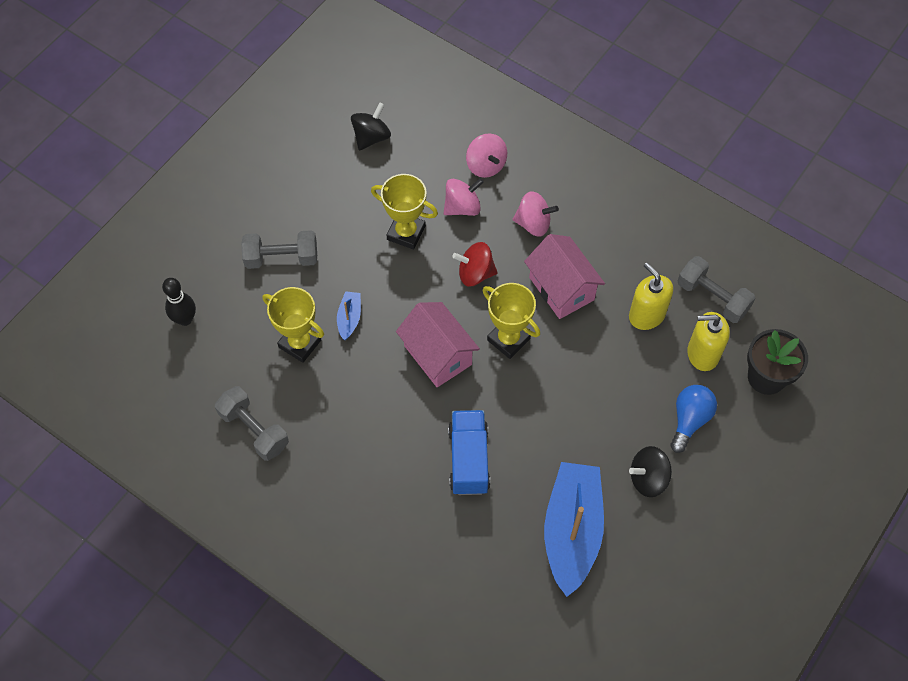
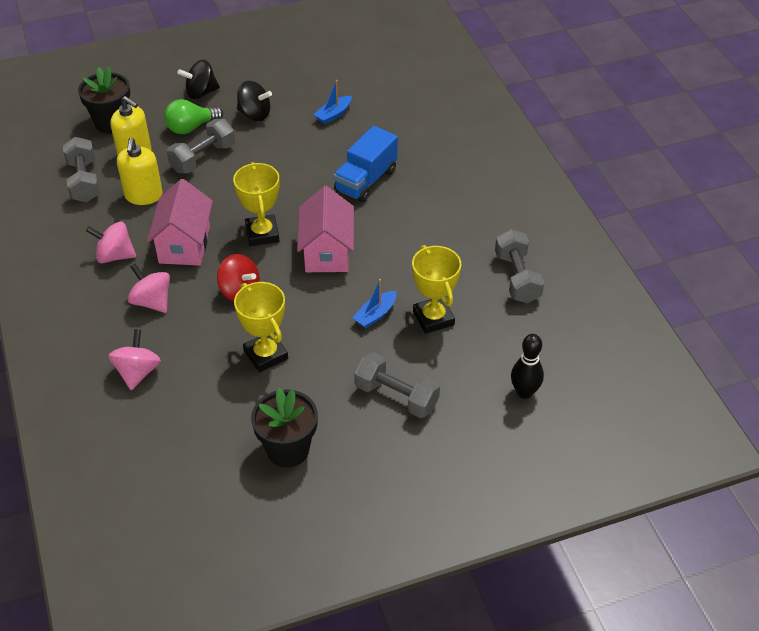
camera: 145 degrees left, 15 degrees down
(329, 175) = (288, 449): none -> black flower pot
(371, 137) = (214, 464): black spinning top -> black spinning top (201, 93)
(462, 207) = (196, 348): pink spinning top -> pink spinning top (115, 256)
(572, 531) = (333, 114): blue boat -> blue boat, size x0.43
(640, 390) = (203, 158): none -> grey dumbbell
(689, 420) = (191, 127): blue light bulb -> green light bulb

